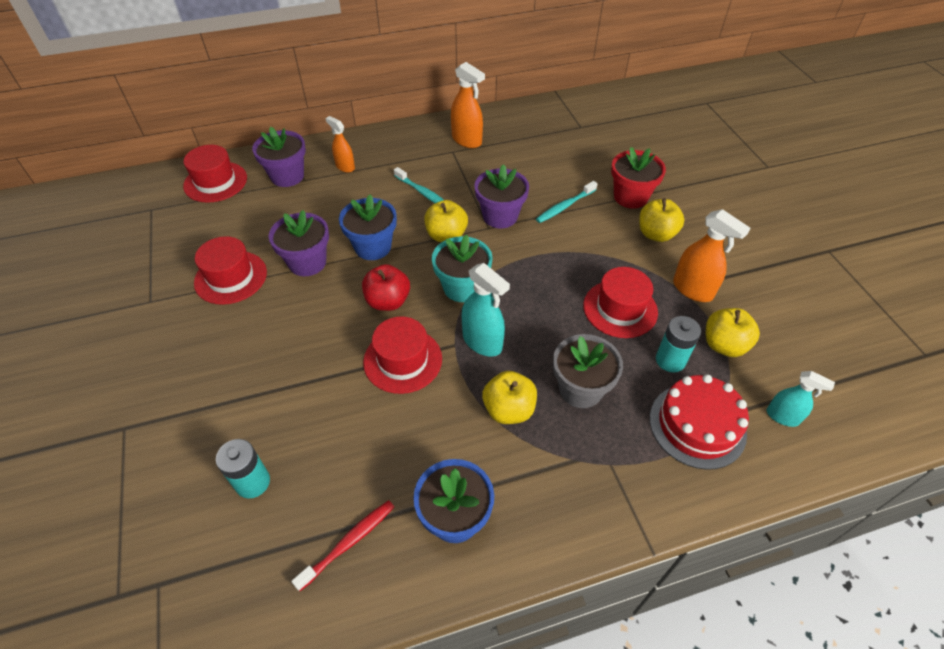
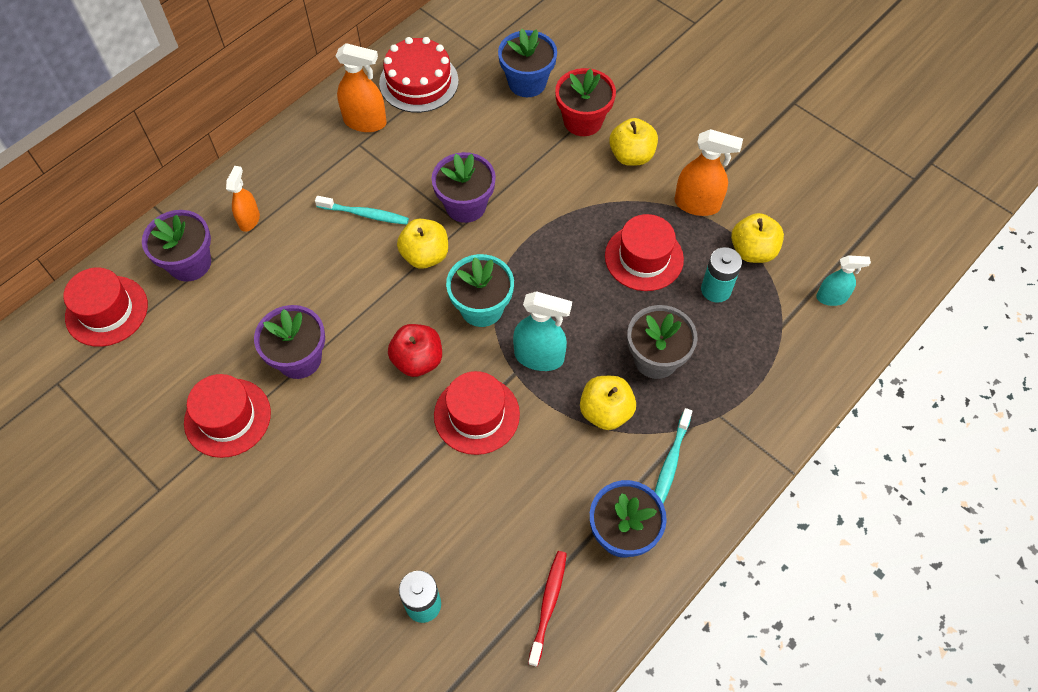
camera: 30 degrees left, 10 degrees up
(345, 167) = (249, 220): orange spray bottle -> orange spray bottle turned 90 degrees clockwise
(373, 247) = (356, 306): blue flower pot -> blue flower pot (527, 83)
(565, 206) = (524, 163): turquoise toothbrush -> turquoise toothbrush (670, 463)
(697, 425) = (769, 342): red cake -> red cake (419, 82)

